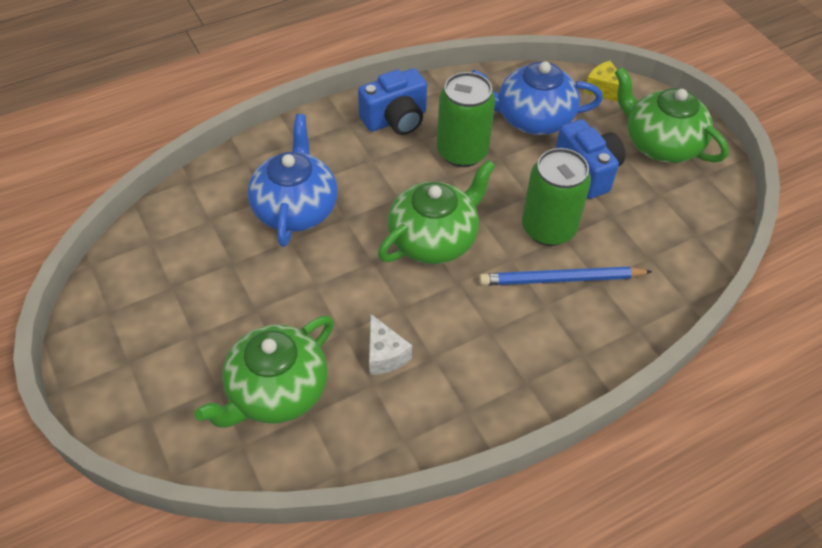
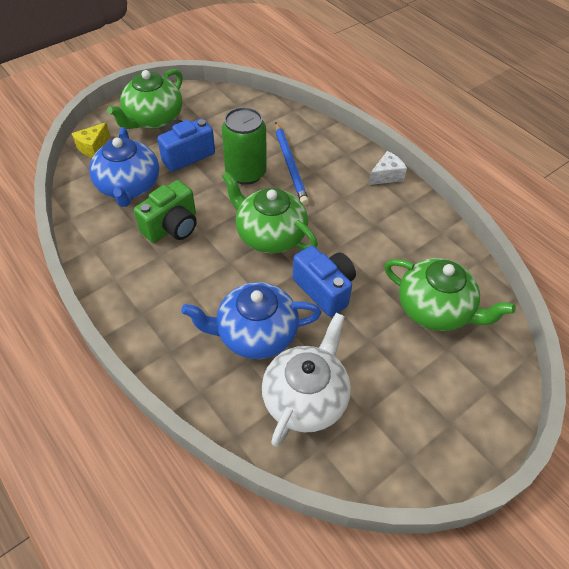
camera: 100 degrees left, 0 degrees up
(207, 238) = (305, 398): none -> white teapot
(384, 355) = (382, 250): white cheese -> white cheese (386, 176)
(396, 120) = (135, 277): blue camera -> blue camera (324, 289)
(462, 152) = (172, 227): green can -> green camera

